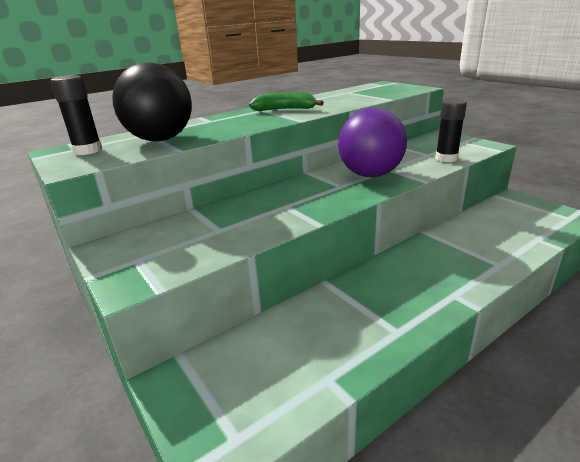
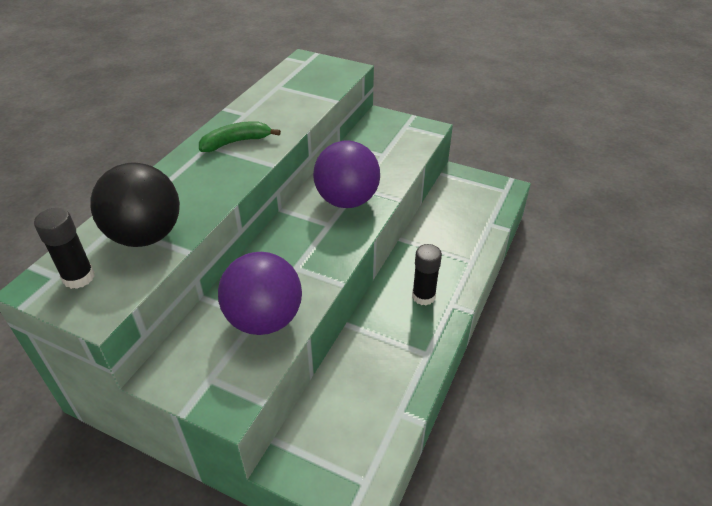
camera: 30 degrees left, 15 degrees up
(224, 232) = (264, 319): none -> purple ball
(446, 158) = (402, 159): black glue stick -> black glue stick (423, 296)

